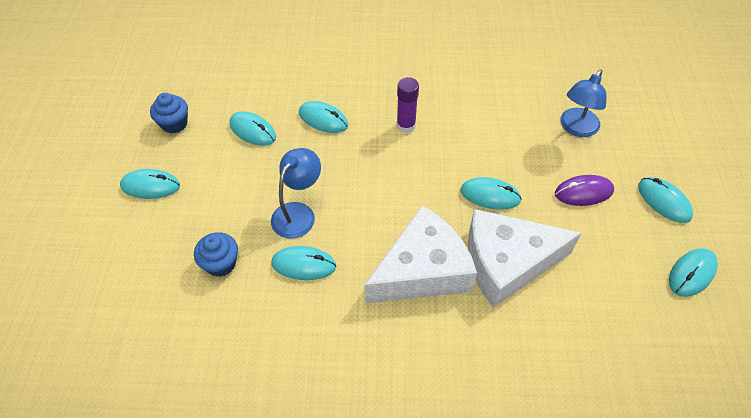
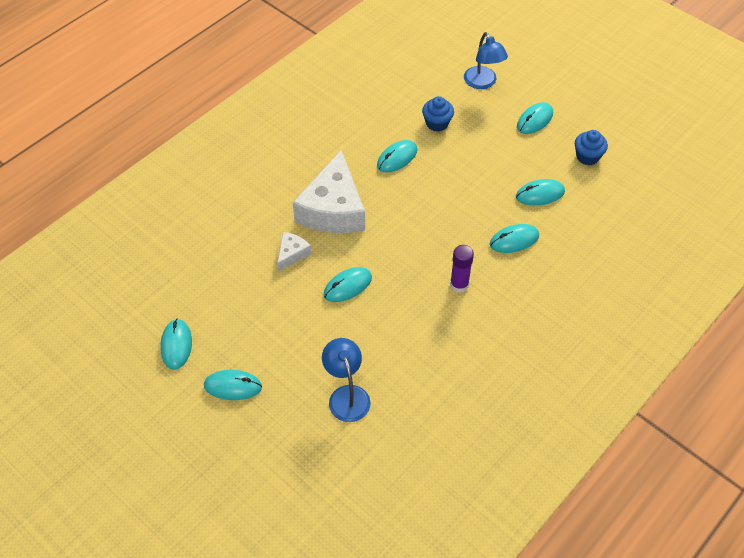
camera: 130 degrees right, 0 degrees up
(298, 213) = (439, 177): blue lamp -> blue lamp (483, 83)
(507, 263) = (292, 254): white cheese -> white cheese, size x0.45
(583, 192) = (292, 343): purple mouse -> none

